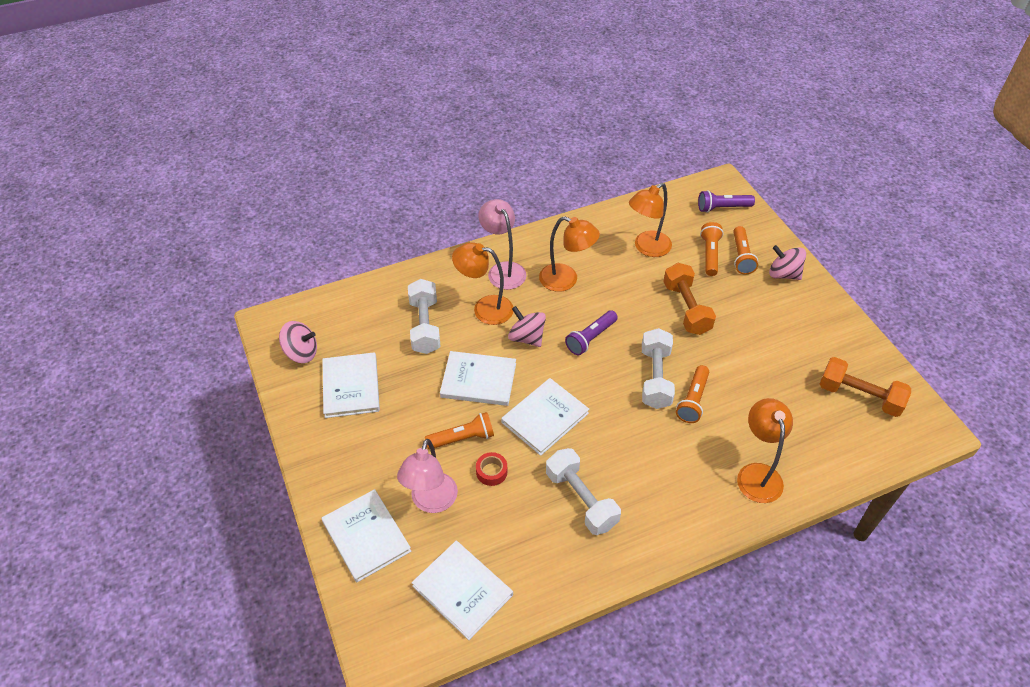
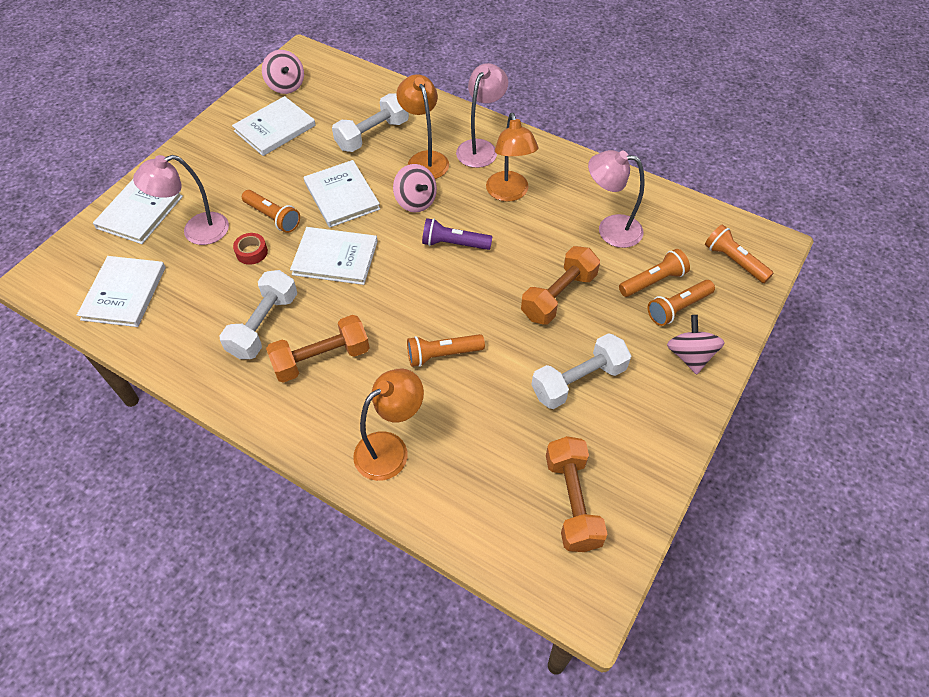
camera: 55 degrees right, 5 degrees up
(526, 337) = (416, 201): pink spinning top -> pink spinning top turned 135 degrees clockwise
(644, 476) = (321, 359): none -> orange dumbbell
(647, 248) = (610, 229): orange lamp -> pink lamp
(655, 378) = (446, 313): white dumbbell -> white dumbbell (578, 381)
(722, 208) = (734, 261): purple flashlight -> orange flashlight

